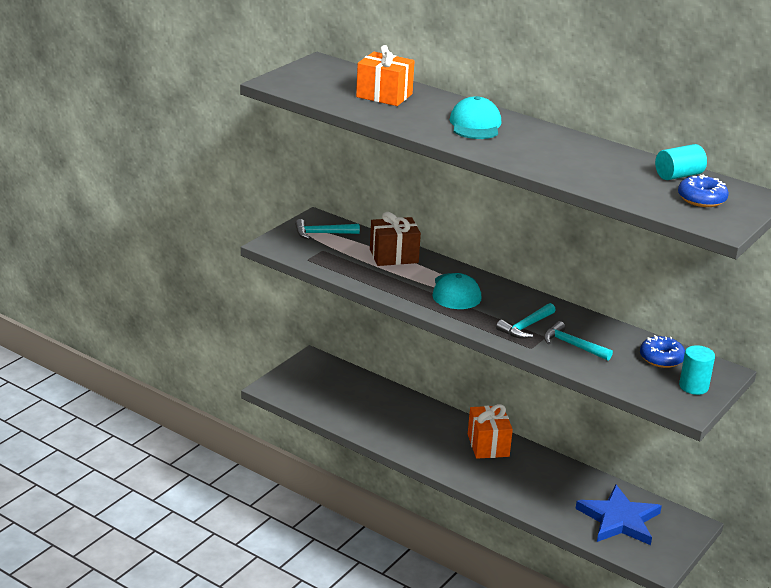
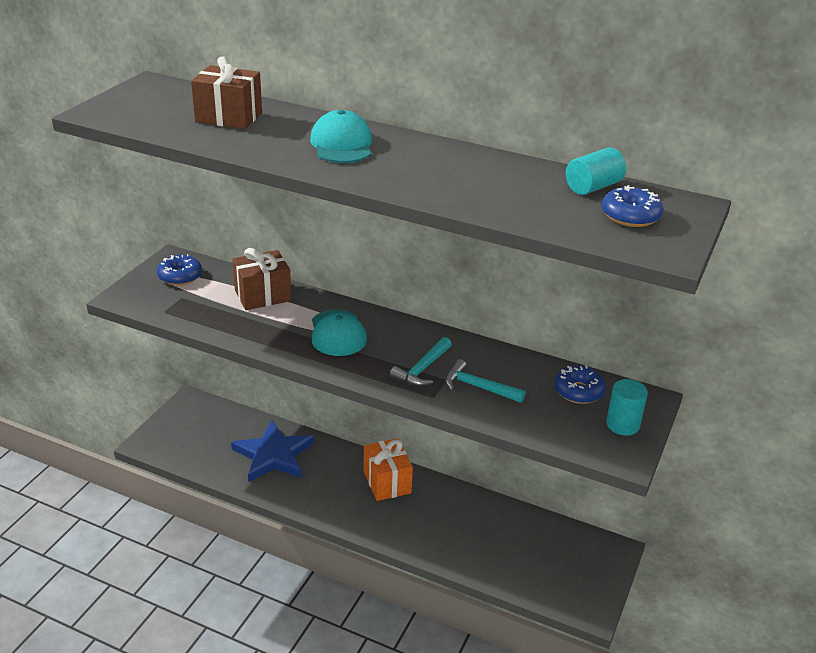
camera: 10 degrees left, 5 degrees up
(322, 233) = (180, 276): turquoise hammer -> blue donut
(384, 95) = (229, 117): orange gift -> brown gift
(619, 520) = (539, 556): blue star -> blue star (273, 455)

